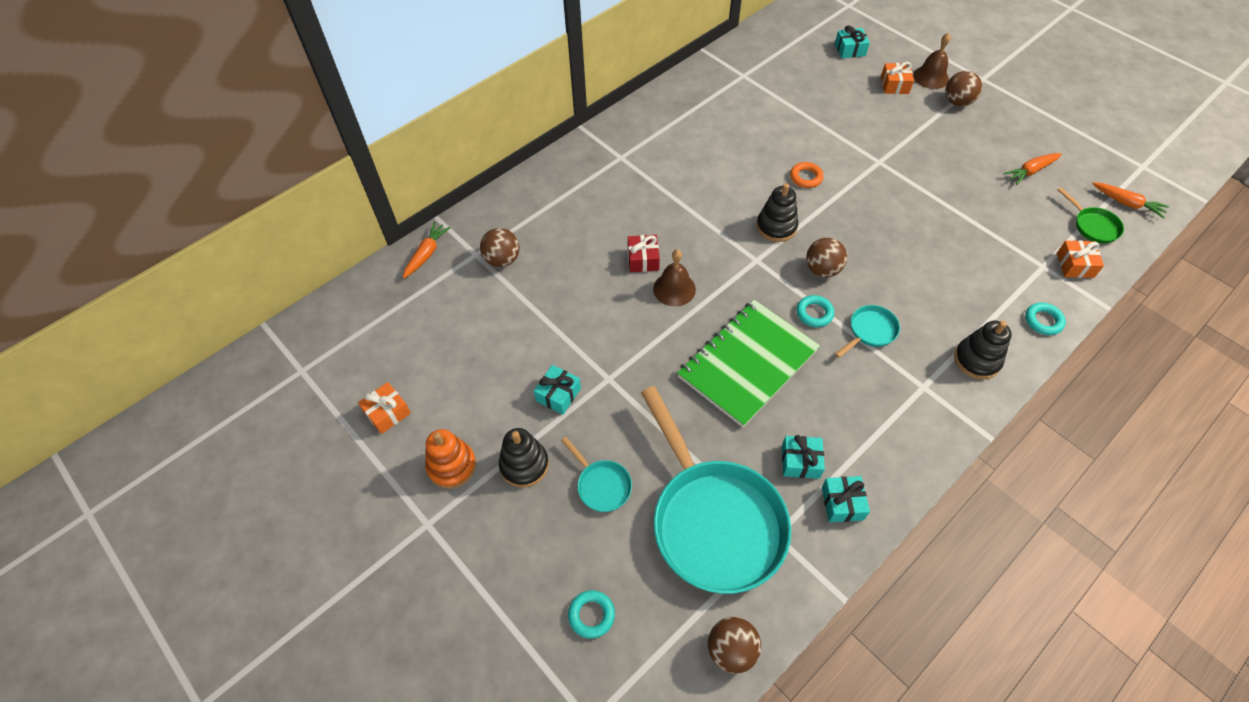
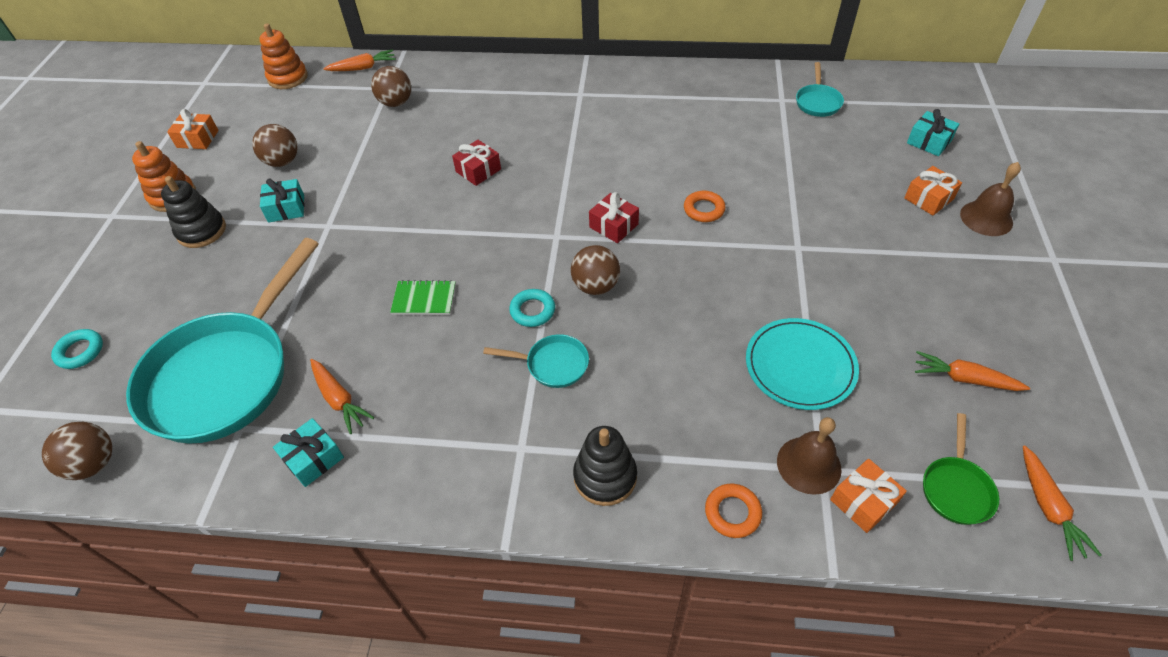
camera: 50 degrees right, 5 degrees down
(375, 308) = (288, 78): none -> orange stacking toy
(601, 485) = (213, 284): turquoise pan -> turquoise pan (817, 102)
(674, 289) = (464, 206): brown bell -> brown bell (809, 465)
(747, 363) = (424, 299): green notebook -> green notebook, size x0.42
(776, 227) = (614, 226): black stacking toy -> red gift
(800, 461) = (339, 399): turquoise gift -> orange carrot
(957, 102) = (981, 258): brown ball -> brown ball (282, 162)
(968, 225) = (800, 366): none -> turquoise plate
(1043, 321) = (732, 513): turquoise ring -> orange ring

